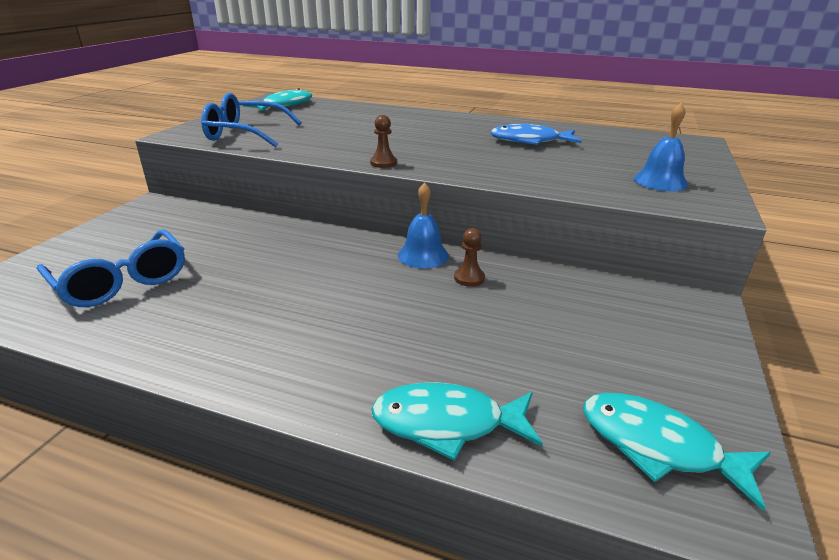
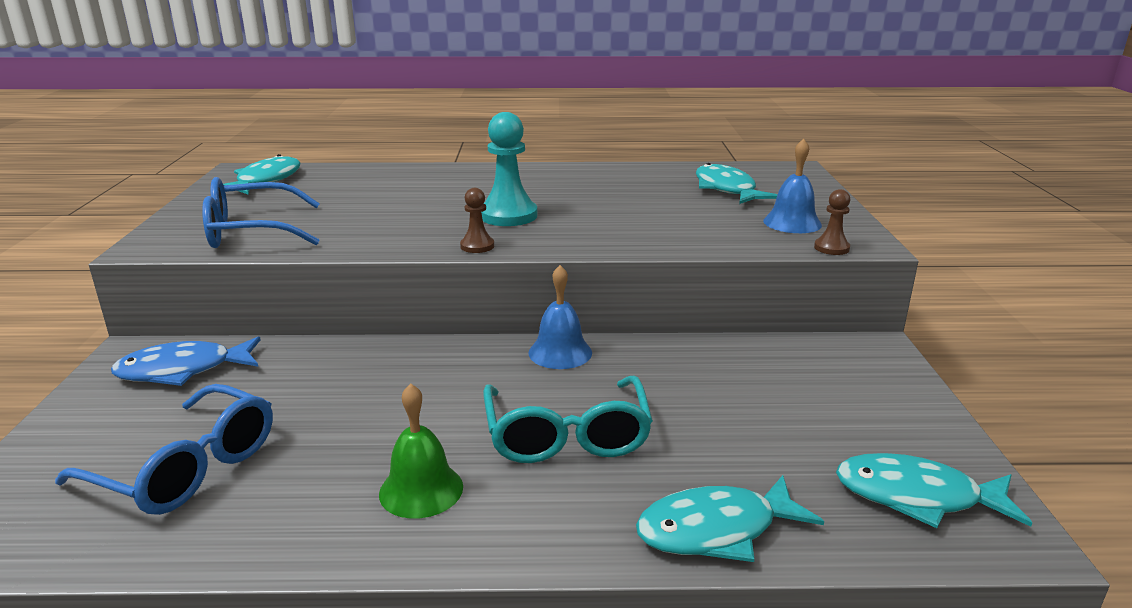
camera: 20 degrees left, 5 degrees down
(250, 332) = (421, 490): none -> green bell
(382, 317) = (567, 435): none -> turquoise glasses
(425, 146) = (508, 215): none -> turquoise pawn
(469, 278) = (631, 369): brown pawn -> brown pawn (831, 248)
(530, 141) = (623, 192): blue fish -> blue fish (183, 370)
(620, 149) = (727, 189): none -> turquoise fish

